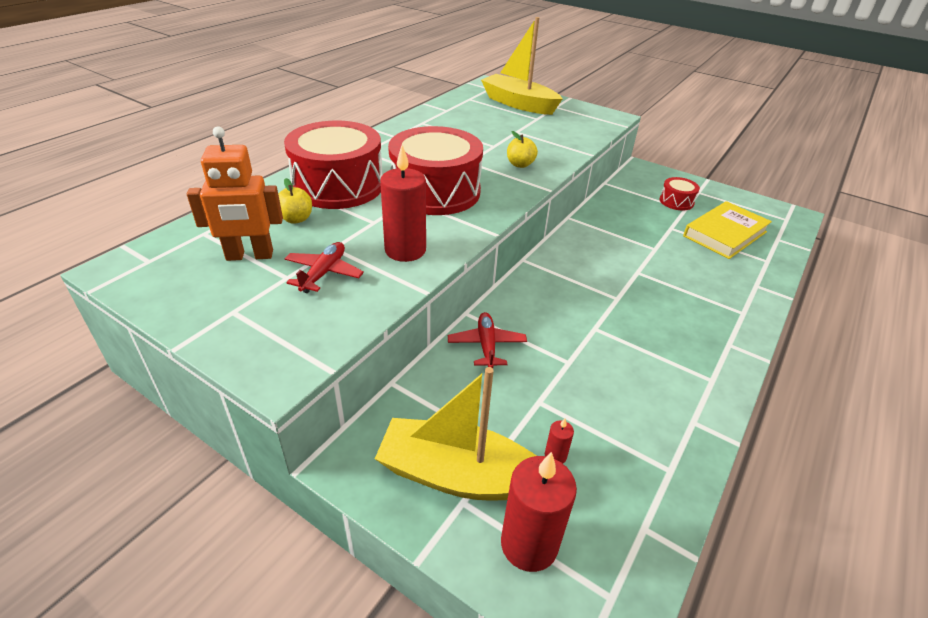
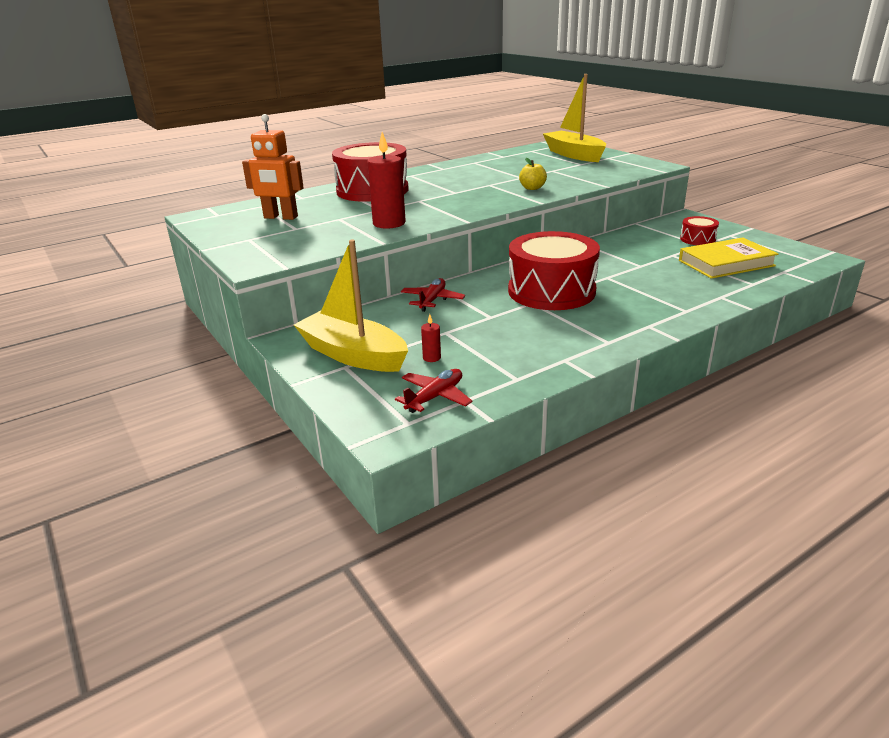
camera: 25 degrees right, 10 degrees down
(296, 219) = (327, 204): yellow apple -> none
(324, 273) = (321, 229): red plane -> red plane (435, 397)
(435, 191) = (444, 198): red drum -> red drum (551, 291)
(529, 544) = (372, 391): red candle -> none

